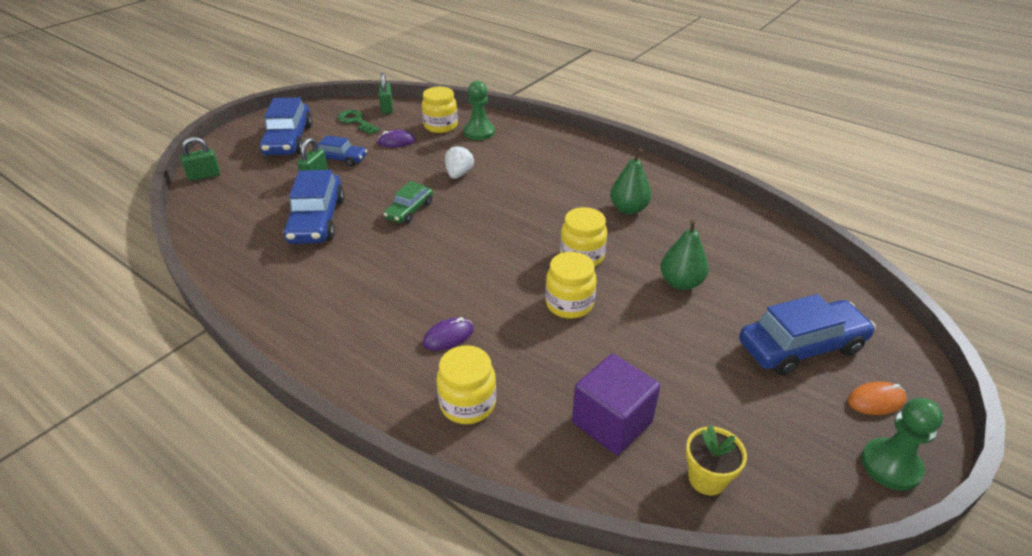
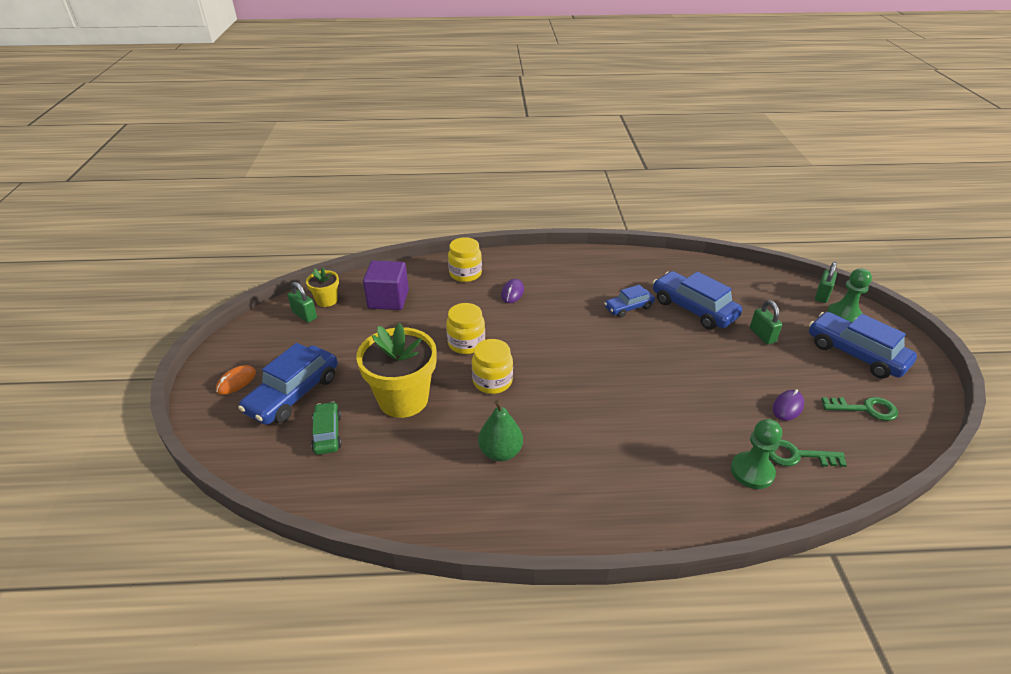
camera: 140 degrees right, 0 degrees up
(340, 159) = (784, 361): blue car -> blue car (628, 307)
(387, 108) = (884, 446): green padlock -> green padlock (304, 315)
(409, 210) = (655, 348): green car -> green car (327, 433)
(440, 126) = (796, 455): yellow jar -> green key
(459, 174) = (679, 403): white strawberry -> none
(681, 283) = (403, 399): green pear -> yellow flower pot
(890, 465) = (228, 349): green pawn -> green pawn (844, 316)

